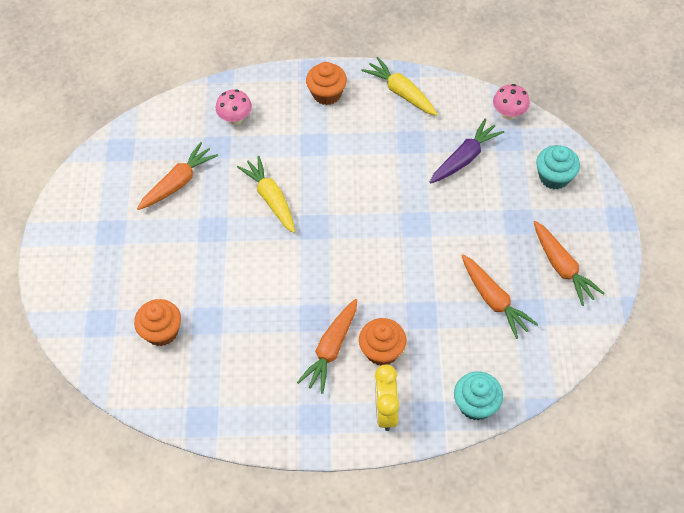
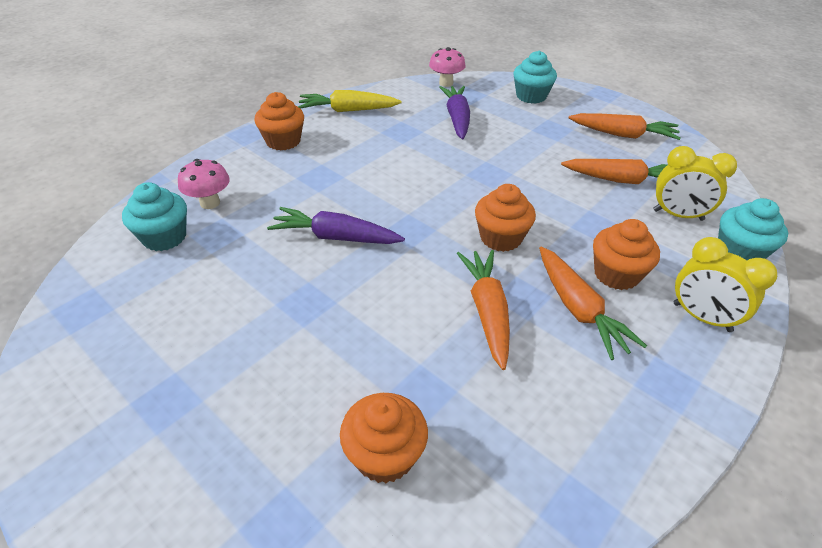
camera: 50 degrees left, 15 degrees down
(178, 183) = (206, 290): orange carrot -> orange carrot (487, 311)
(191, 128) = (164, 237): none -> turquoise cupcake
(271, 199) = (336, 237): yellow carrot -> purple carrot
(355, 274) = (500, 238): none -> orange cupcake
(484, 352) = (678, 215): none -> yellow clock

